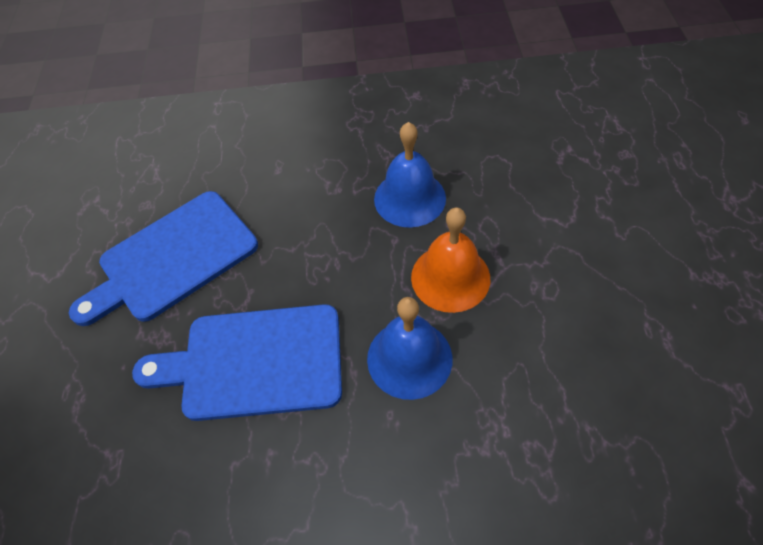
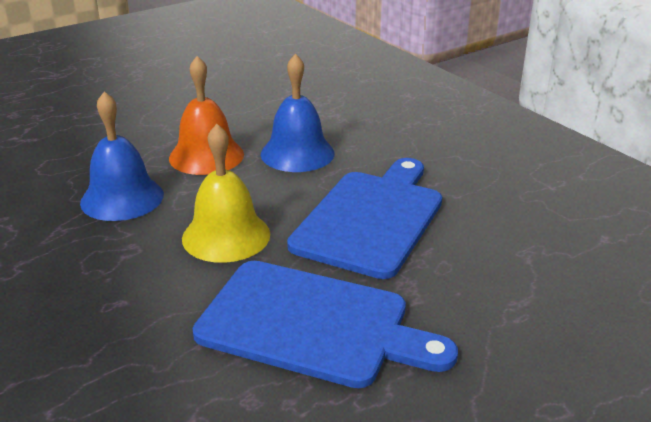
camera: 125 degrees left, 25 degrees down
(254, 362) = (372, 218): blue cutting board -> blue cutting board turned 120 degrees counterclockwise
(307, 247) = (226, 236): none -> yellow bell

